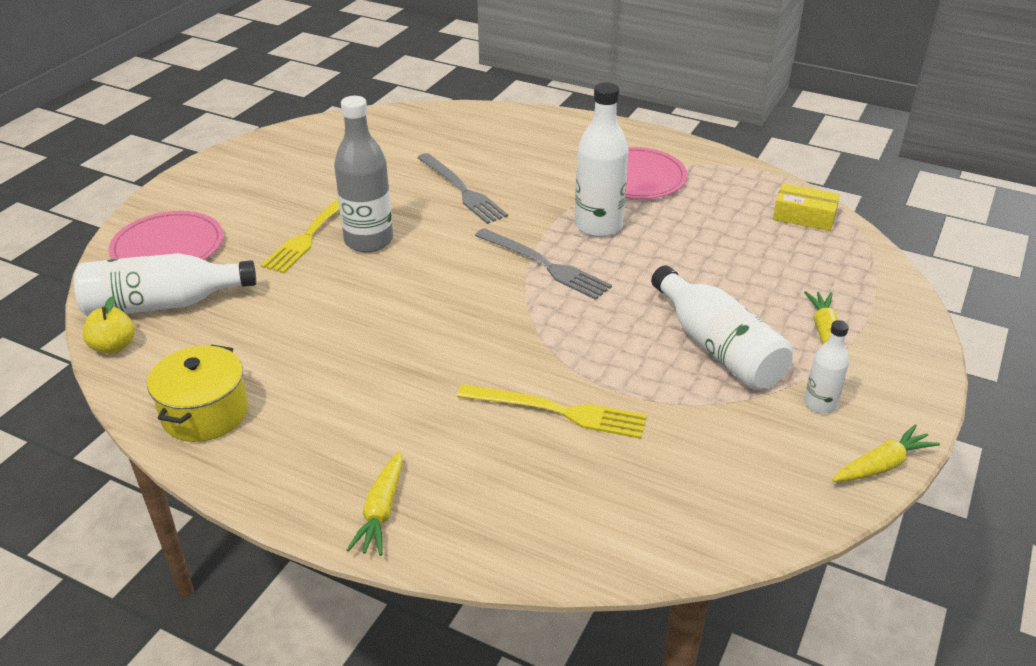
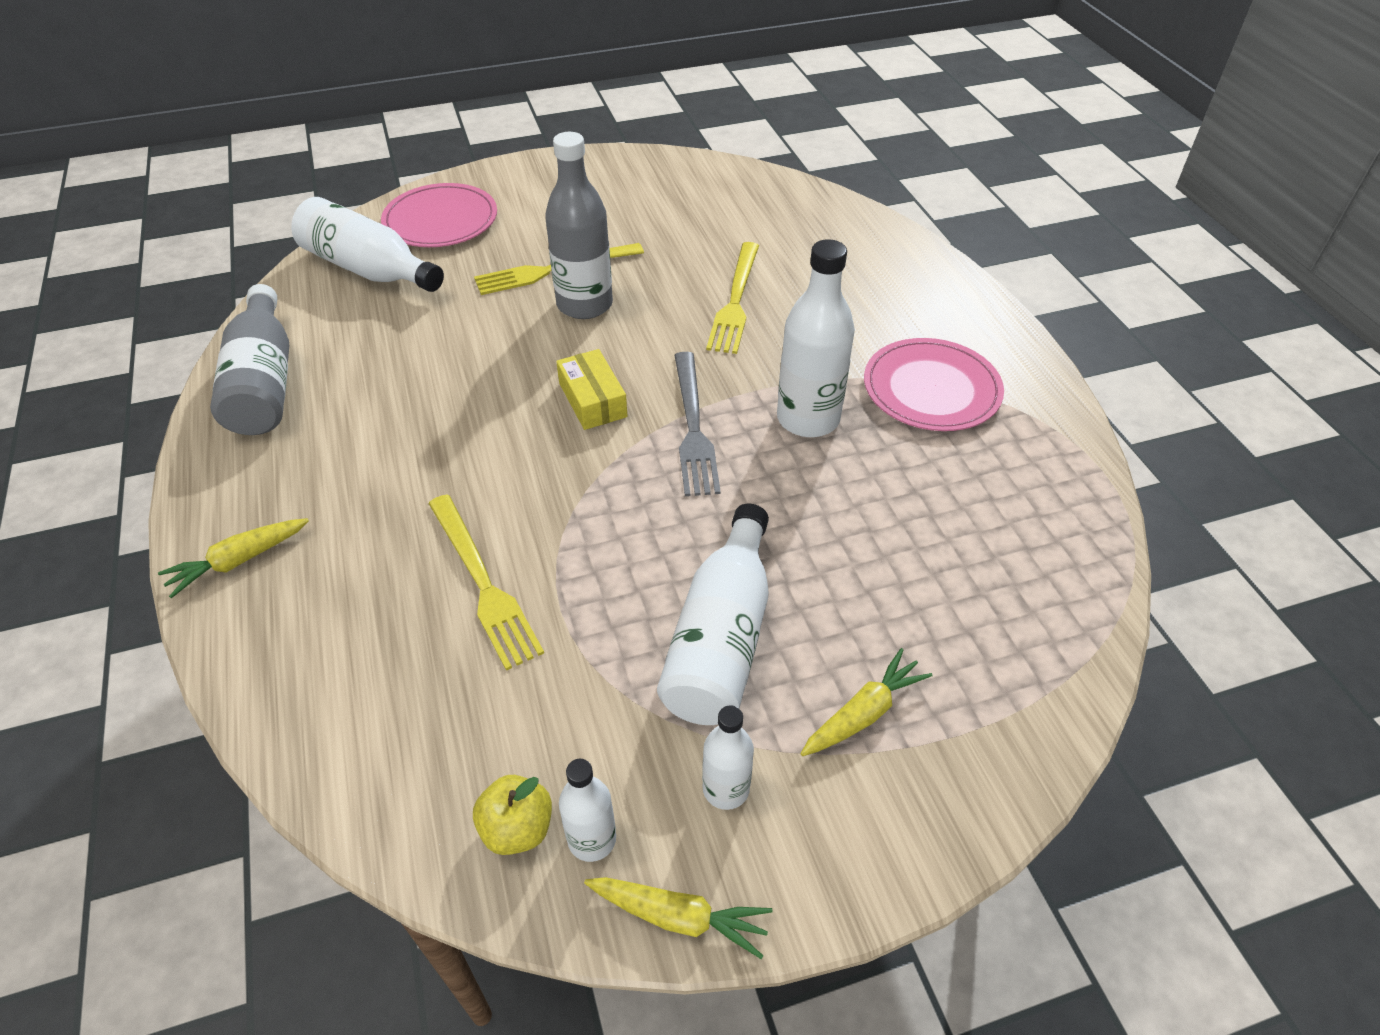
camera: 45 degrees right, 10 degrees up
(113, 346) = (293, 285): yellow apple -> yellow apple (517, 828)
(205, 413) = (264, 382): yellow pot -> grey bottle
(462, 190) = (735, 301): grey fork -> yellow fork
(800, 469) = (592, 839): none -> white bottle
(804, 217) = (1064, 560): yellow box -> yellow box (592, 400)

